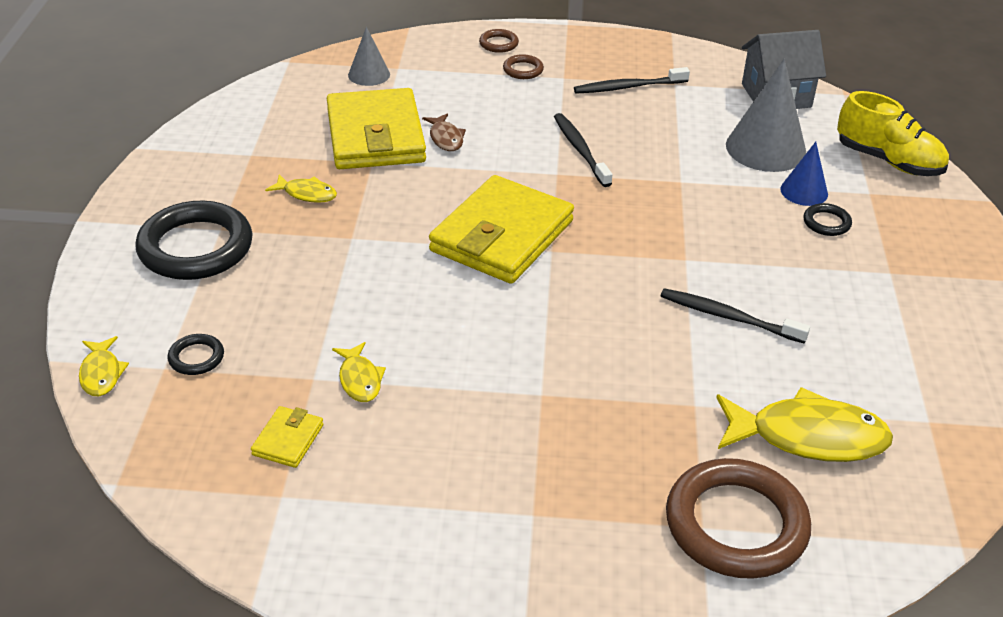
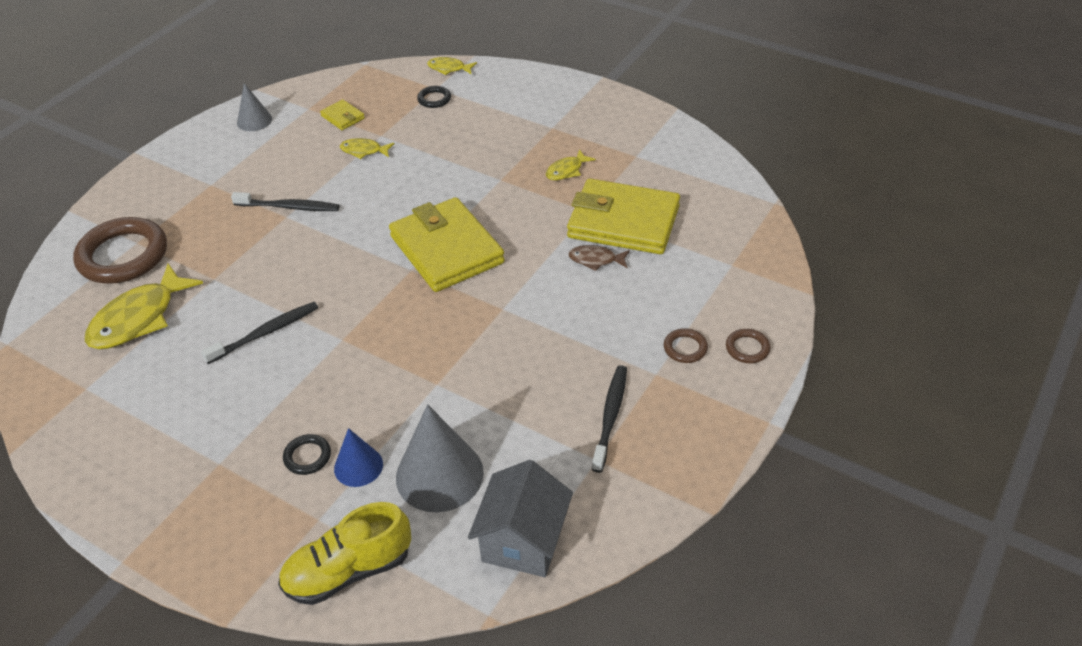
camera: 120 degrees right, 5 degrees up
(196, 247) = (539, 114): black ring -> none
(369, 74) = (727, 243): grey cone -> grey cone (254, 120)
(580, 150) = (526, 336): black toothbrush -> black toothbrush (289, 207)

